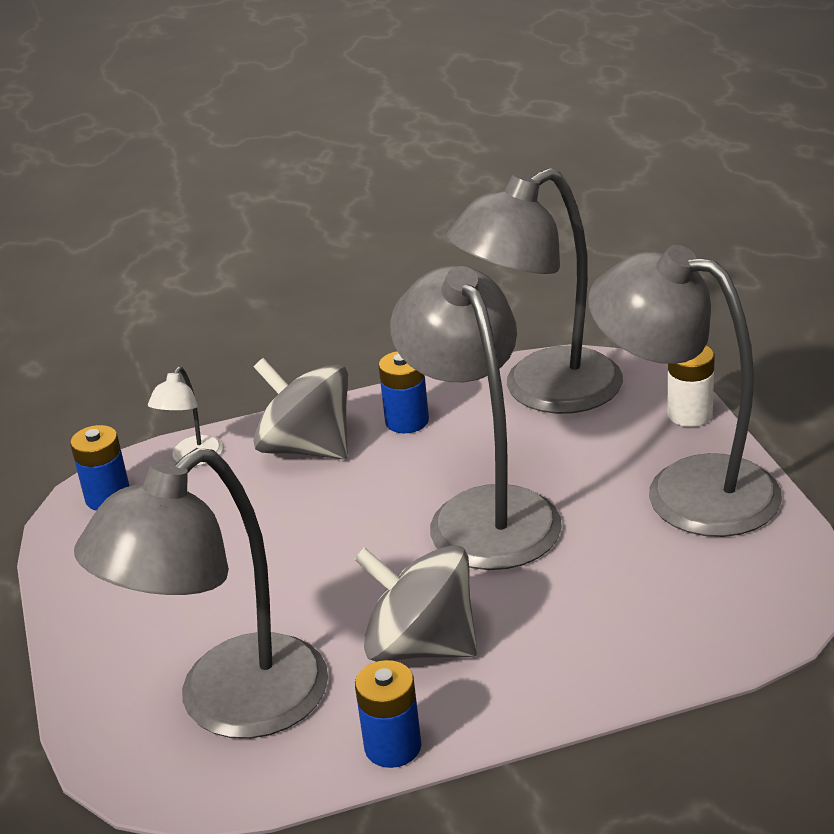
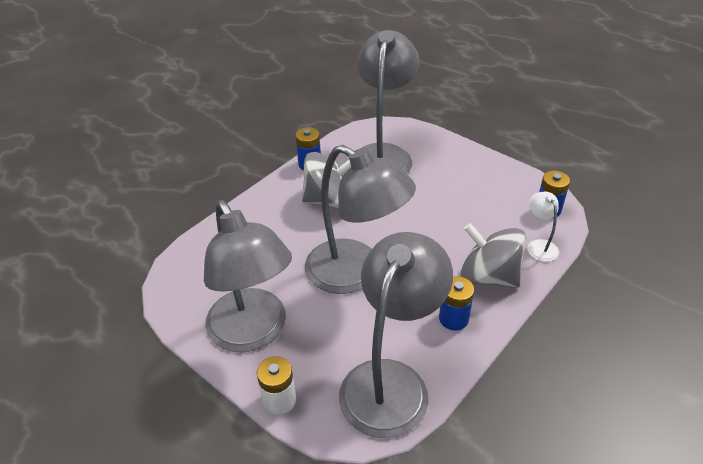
camera: 145 degrees right, 10 degrees up
(307, 448) = (488, 276): grey spinning top -> grey spinning top turned 150 degrees counterclockwise
(686, 489) = (253, 333): grey lamp -> grey lamp turned 60 degrees clockwise

